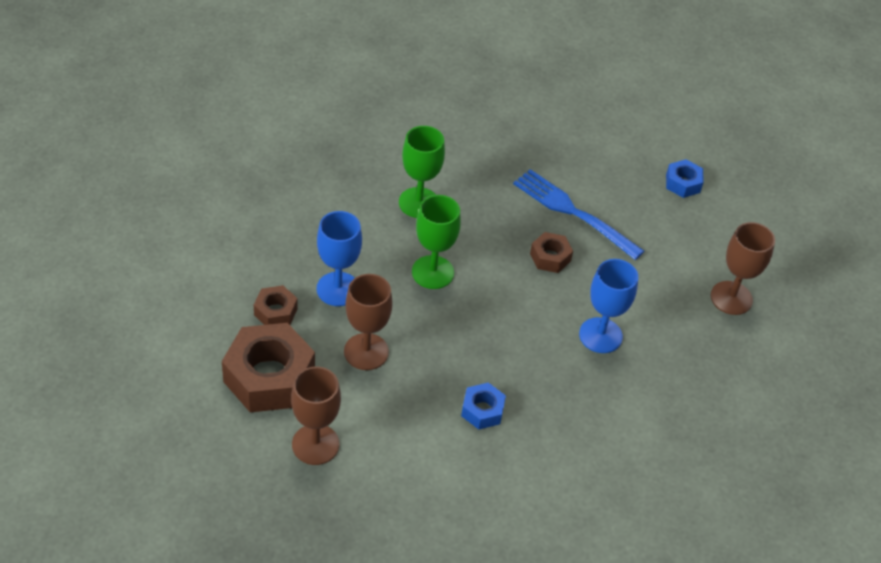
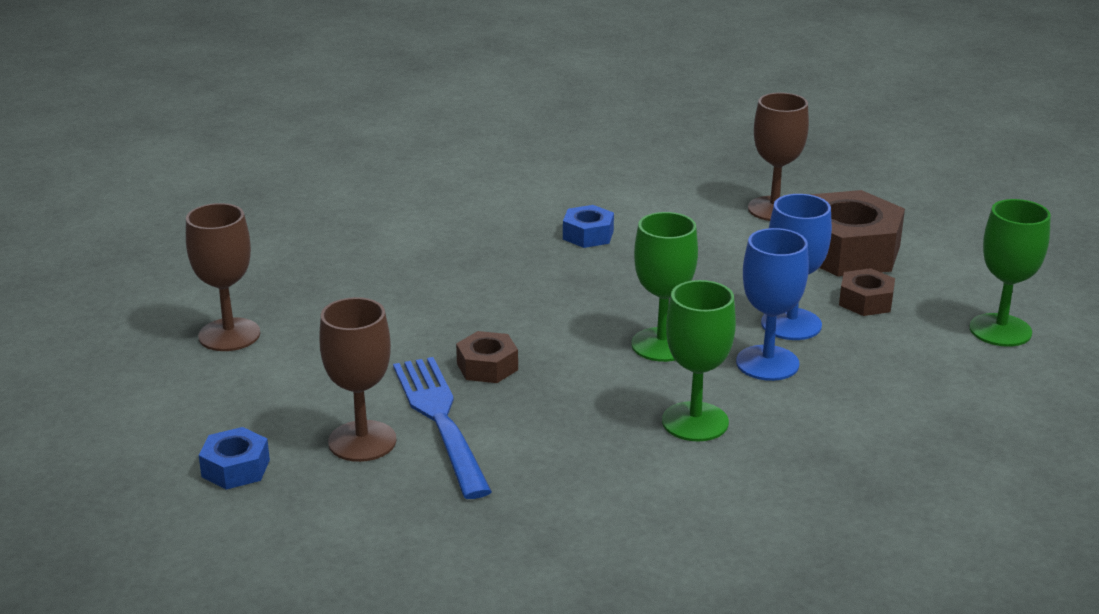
camera: 175 degrees left, 20 degrees down
(189, 275) = (1000, 330): none -> green goblet
(366, 352) = (737, 273): brown goblet -> brown goblet (362, 441)
(573, 212) = (440, 420): blue fork -> blue fork turned 150 degrees counterclockwise
(600, 335) = (430, 295): blue goblet -> blue goblet (767, 363)

